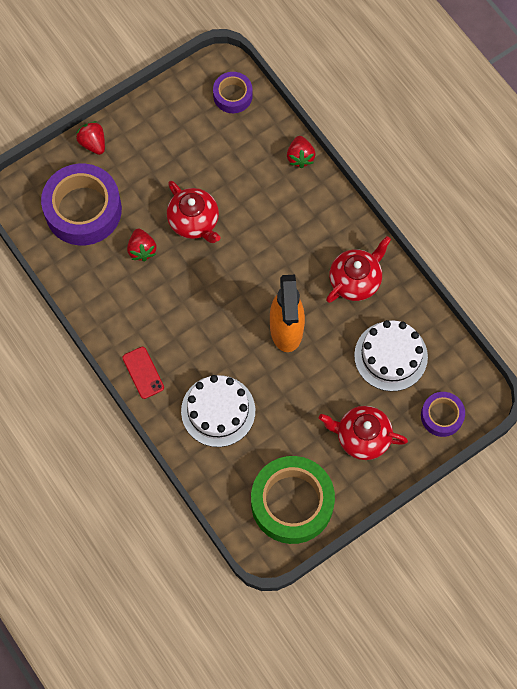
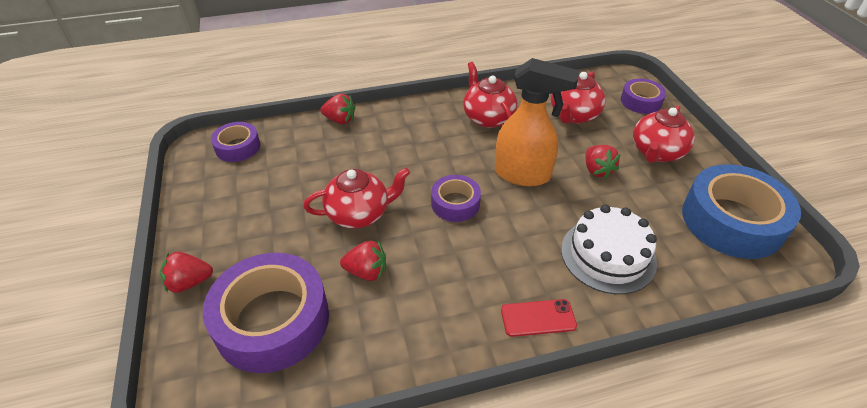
camera: 70 degrees left, 25 degrees down
(231, 287) = (455, 203): none -> purple tape
(292, 503) = (732, 221): green tape -> blue tape
(316, 389) = (597, 170): none -> red strawberry
(391, 356) = (573, 115): white cake -> red teapot

